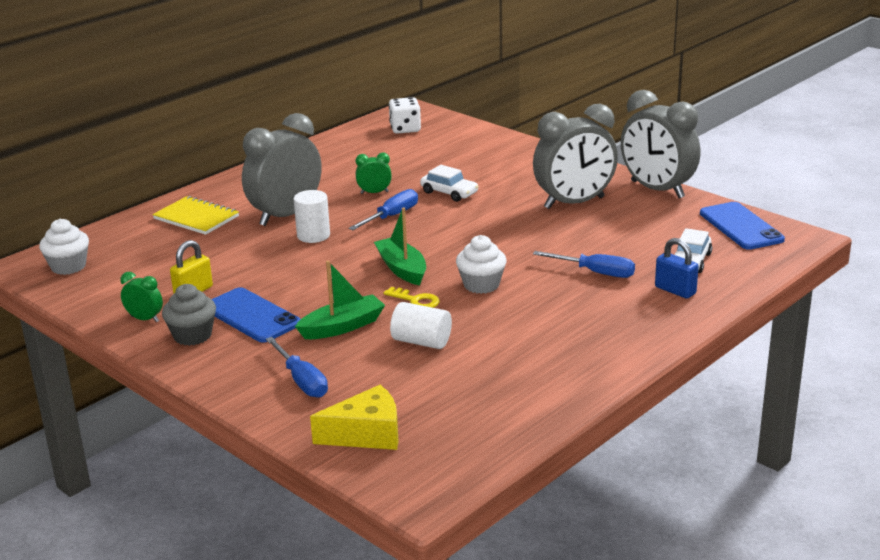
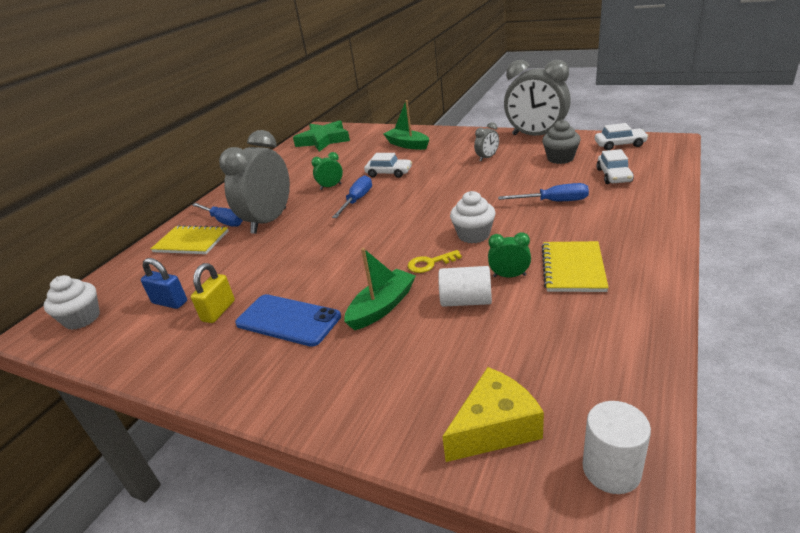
camera: 15 degrees left, 5 degrees up
(145, 319) = (180, 354): green clock -> green clock (509, 276)
(192, 335) = (238, 359): grey cupcake -> grey cupcake (560, 158)
(302, 381) = (381, 379): blue screwdriver -> blue screwdriver (223, 221)
(313, 235) = (302, 231): white cylinder -> white cylinder (611, 470)
(402, 269) = (397, 239): green boat -> green boat (407, 145)
(405, 129) = (323, 140): white dice -> green star
(416, 300) = (430, 263): yellow key -> yellow key turned 150 degrees clockwise
(546, 340) = (573, 268): none -> yellow notebook
(574, 203) = (487, 158): grey clock -> grey clock, size x0.44
(675, 290) = (628, 199): blue padlock -> blue padlock (170, 302)
(741, 226) = (620, 144): blue phone -> white car

